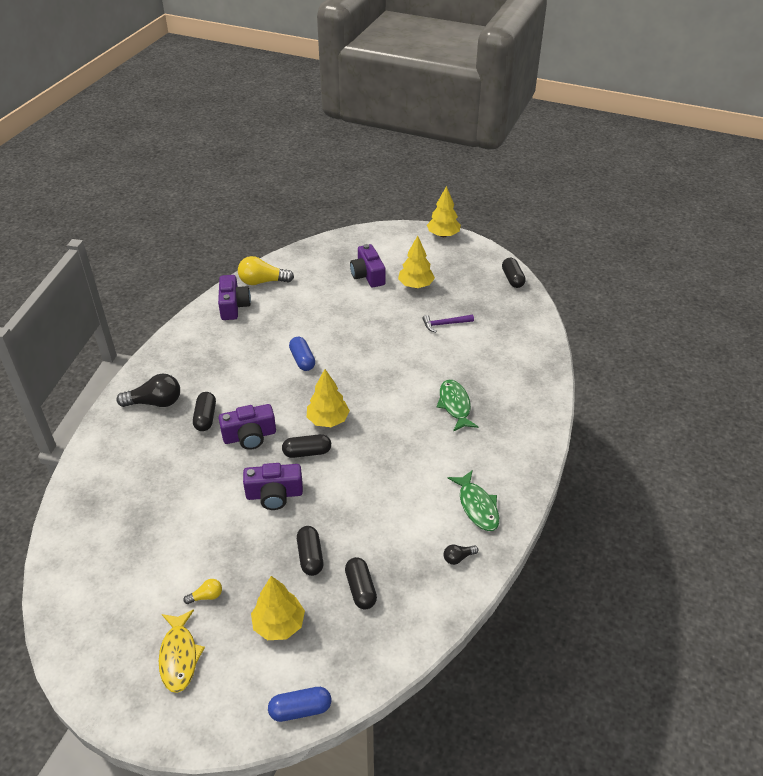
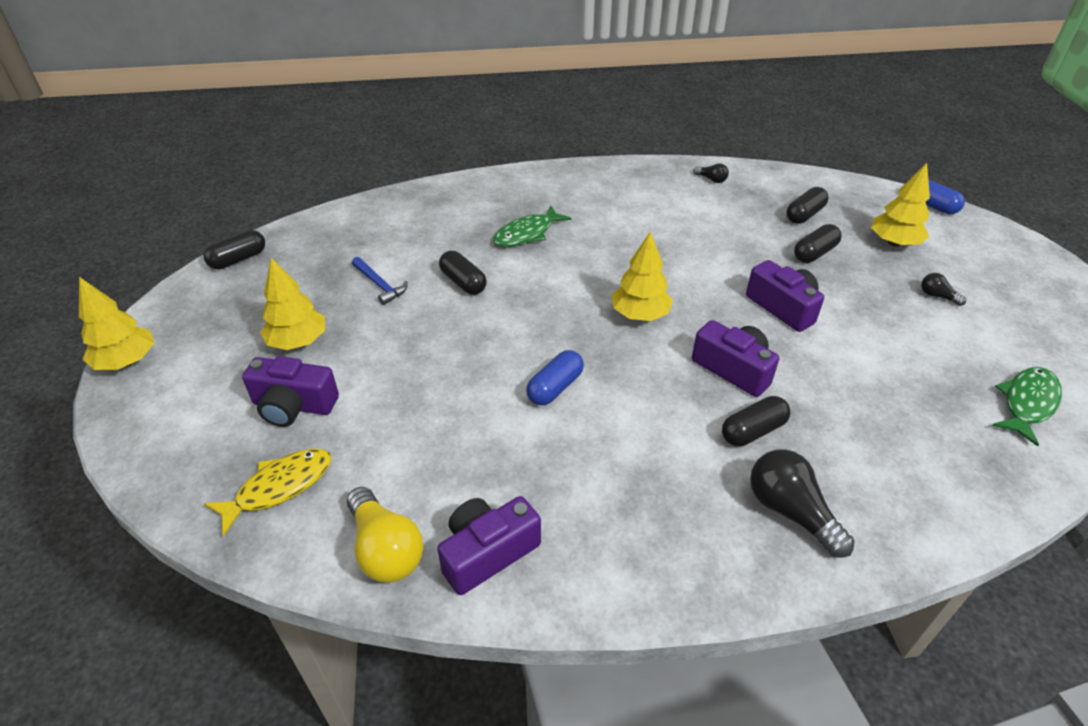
camera: 120 degrees left, 0 degrees up
(179, 656) = (1000, 283): yellow fish -> yellow fish (279, 487)
(206, 596) = (937, 296): yellow light bulb -> black light bulb
(307, 452) = (703, 310): black capsule -> black capsule (463, 282)
(368, 275) = (293, 406): purple camera -> purple camera turned 60 degrees clockwise
(445, 324) = (380, 285): purple hammer -> blue hammer
(477, 506) = (647, 185): green fish -> green fish (1027, 403)

